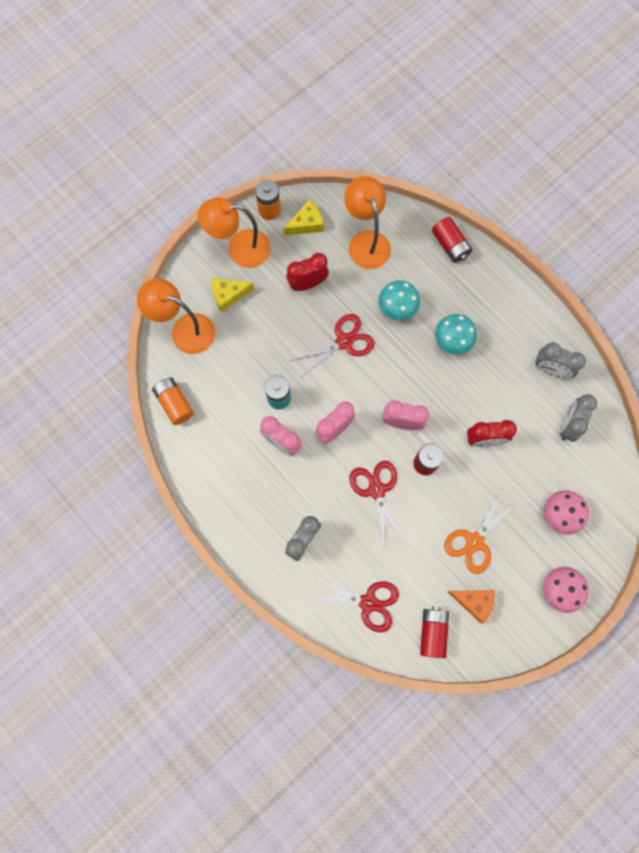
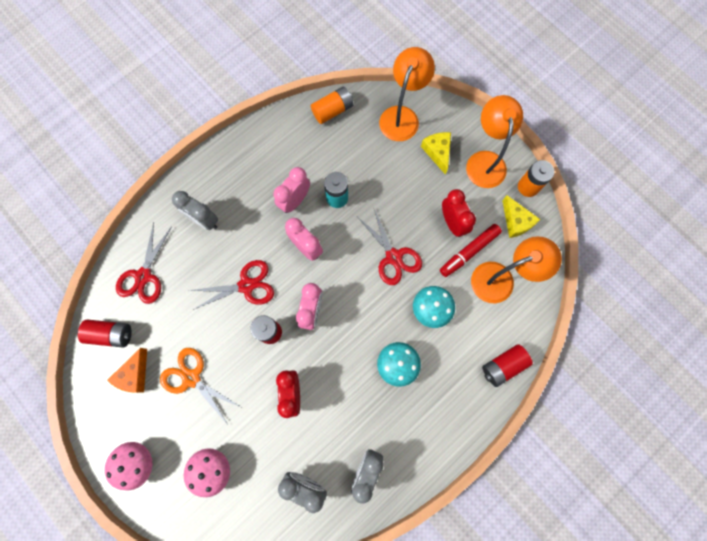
camera: 90 degrees right, 0 degrees up
(338, 269) = (469, 252): none -> red marker

